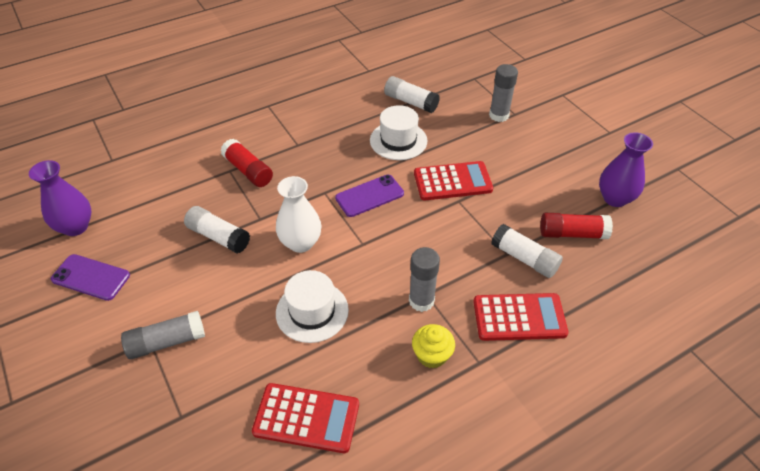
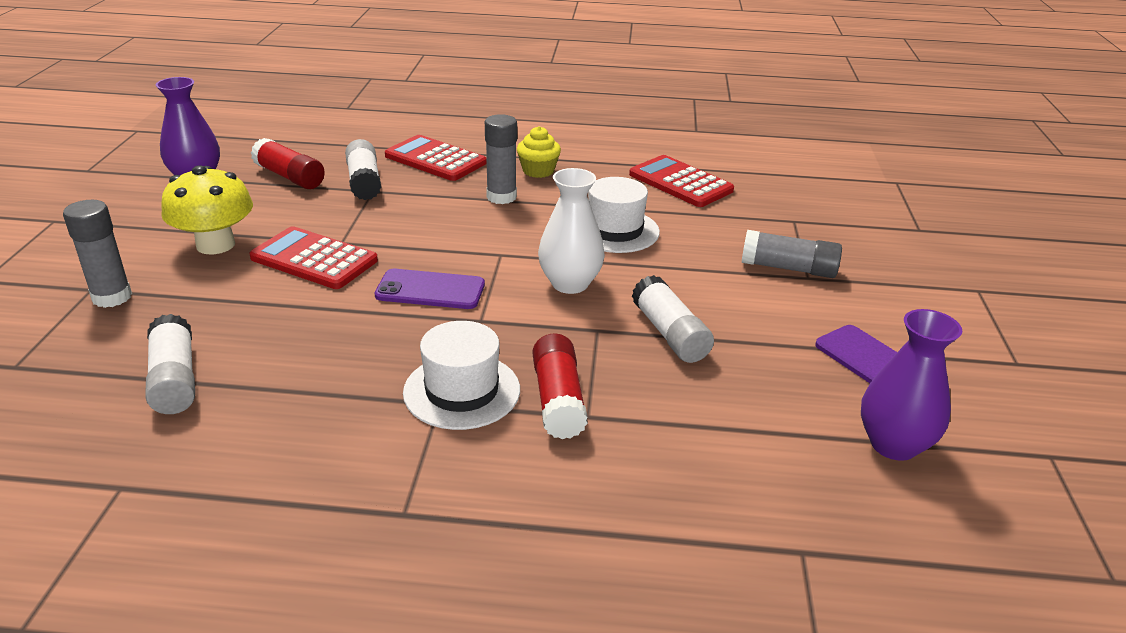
camera: 145 degrees left, 15 degrees down
(398, 140) = (292, 333): white hat -> white hat (462, 391)
(512, 162) = (215, 245): none -> yellow mushroom

